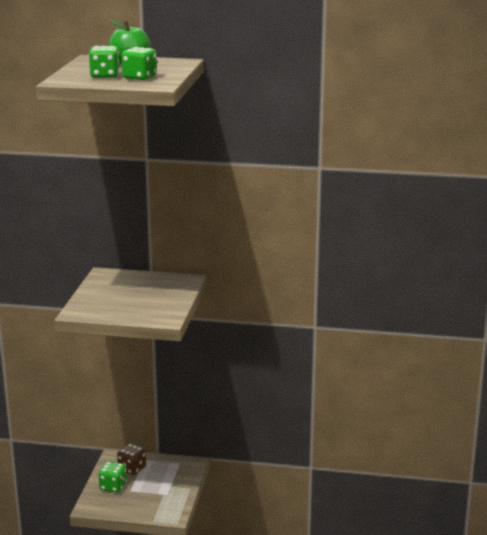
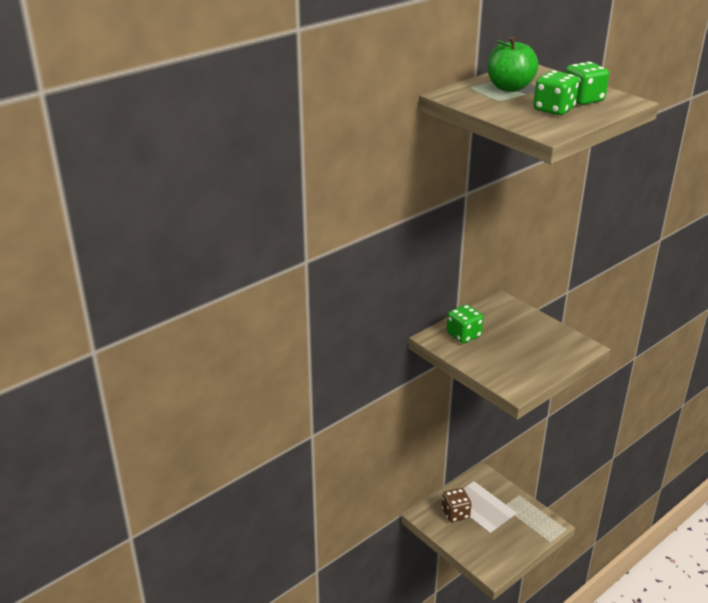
camera: 50 degrees left, 10 degrees up
(113, 486) = (473, 539): green dice -> green dice (463, 335)

